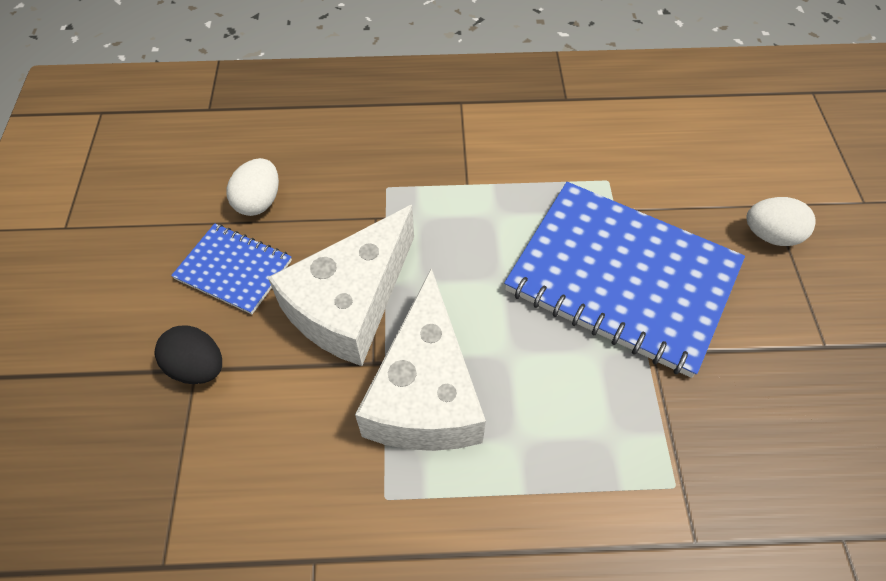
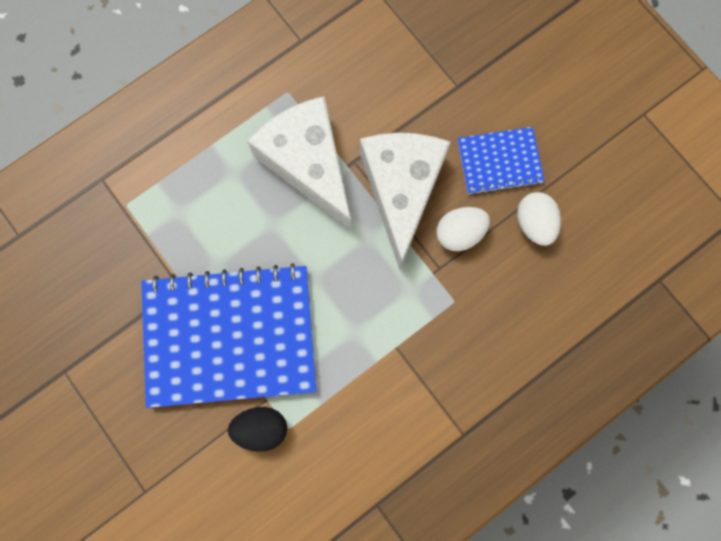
camera: 145 degrees right, 20 degrees up
(198, 367) = (458, 88): black egg -> black egg (261, 428)
(770, 235) = (135, 455): white egg -> white egg (460, 233)

